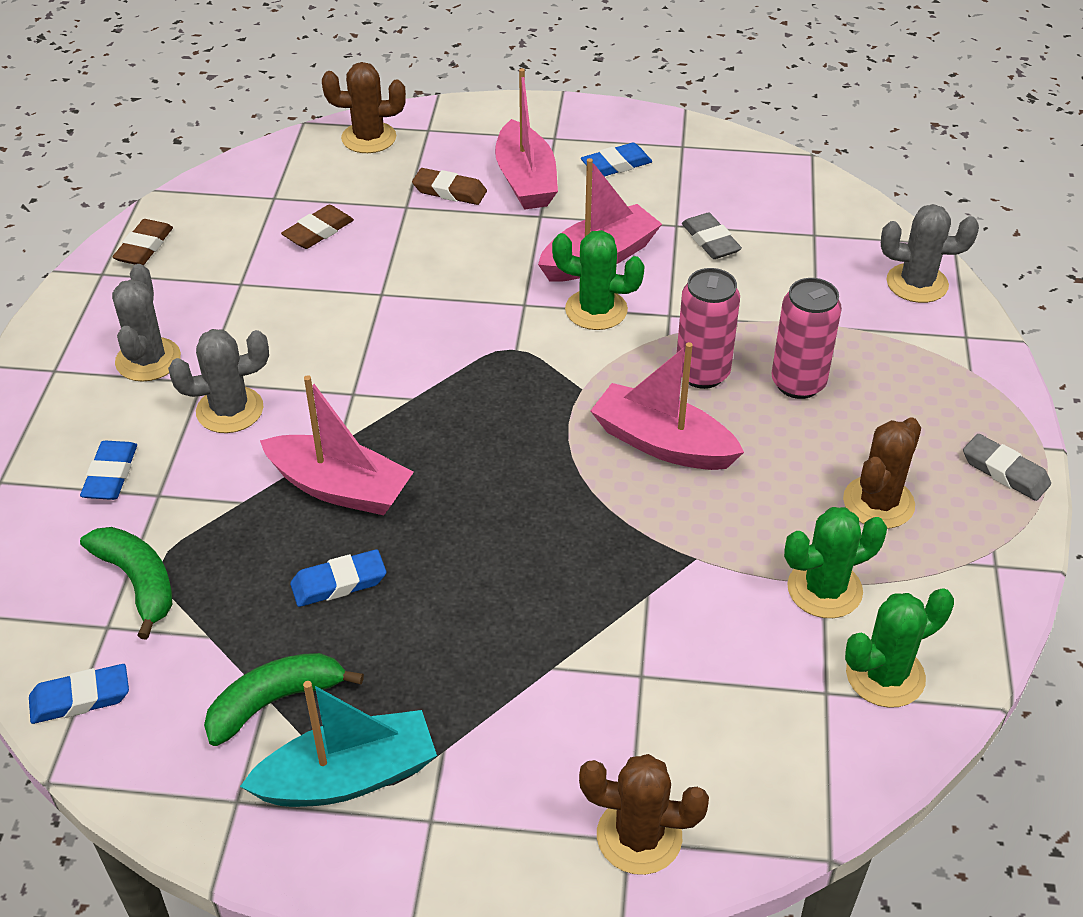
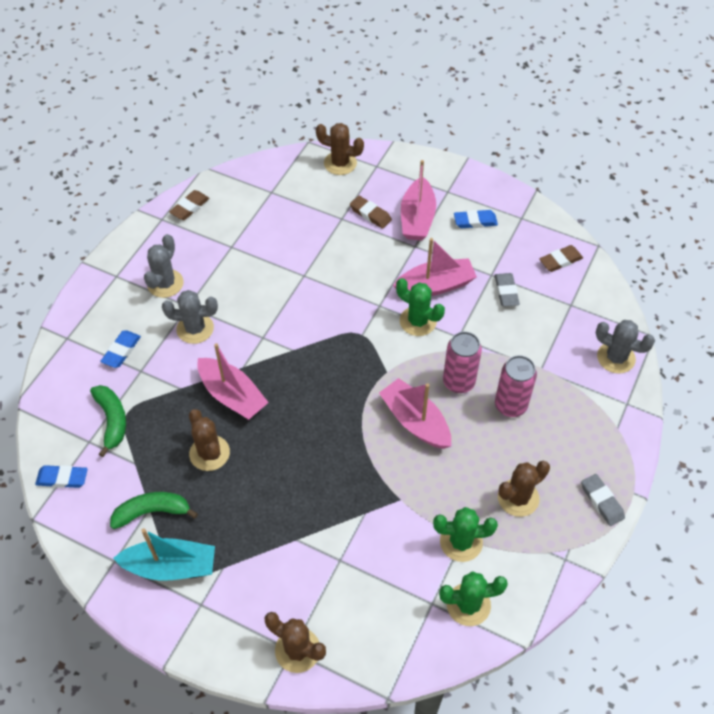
camera: 20 degrees right, 10 degrees up
(318, 231) = (286, 223): brown eraser -> brown eraser (560, 261)
(339, 582) = (209, 453): blue eraser -> brown cactus

